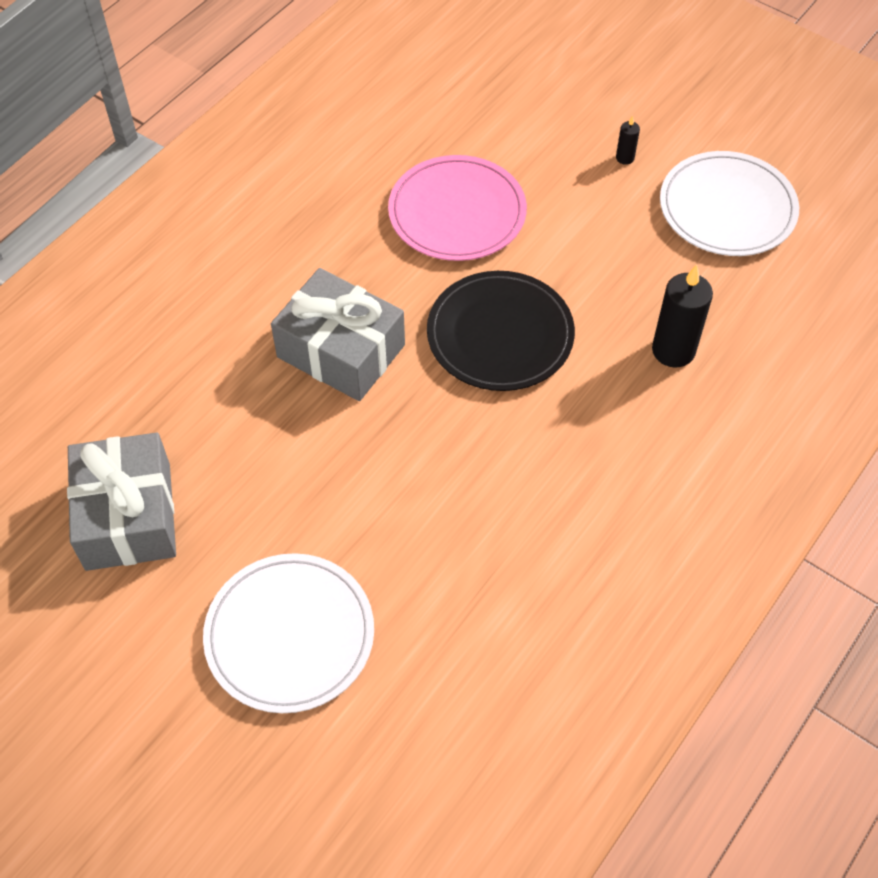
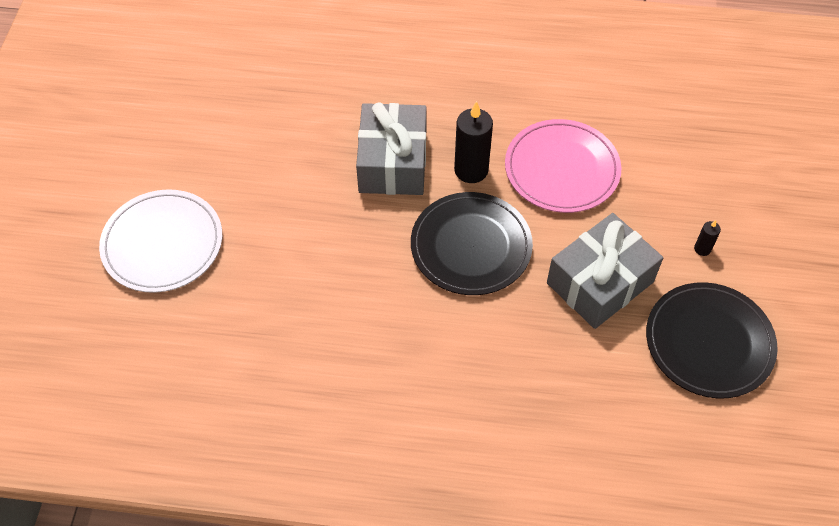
camera: 60 degrees right, 0 degrees up
(128, 516) = (200, 120): grey gift -> grey gift (600, 282)
(673, 350) = (535, 364): black candle -> black candle (471, 170)
(727, 208) = (709, 342): white plate -> black plate

